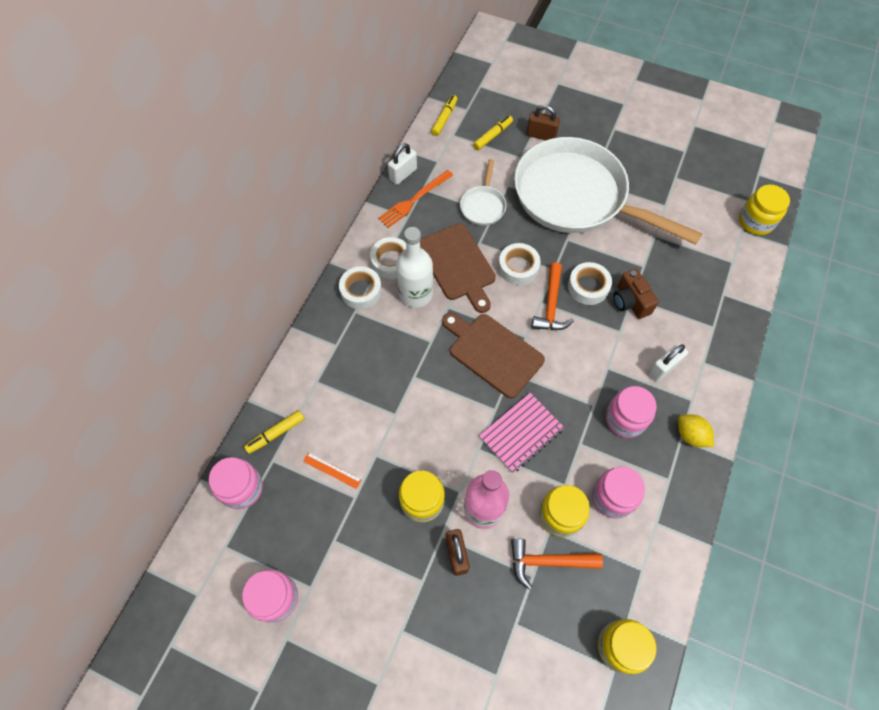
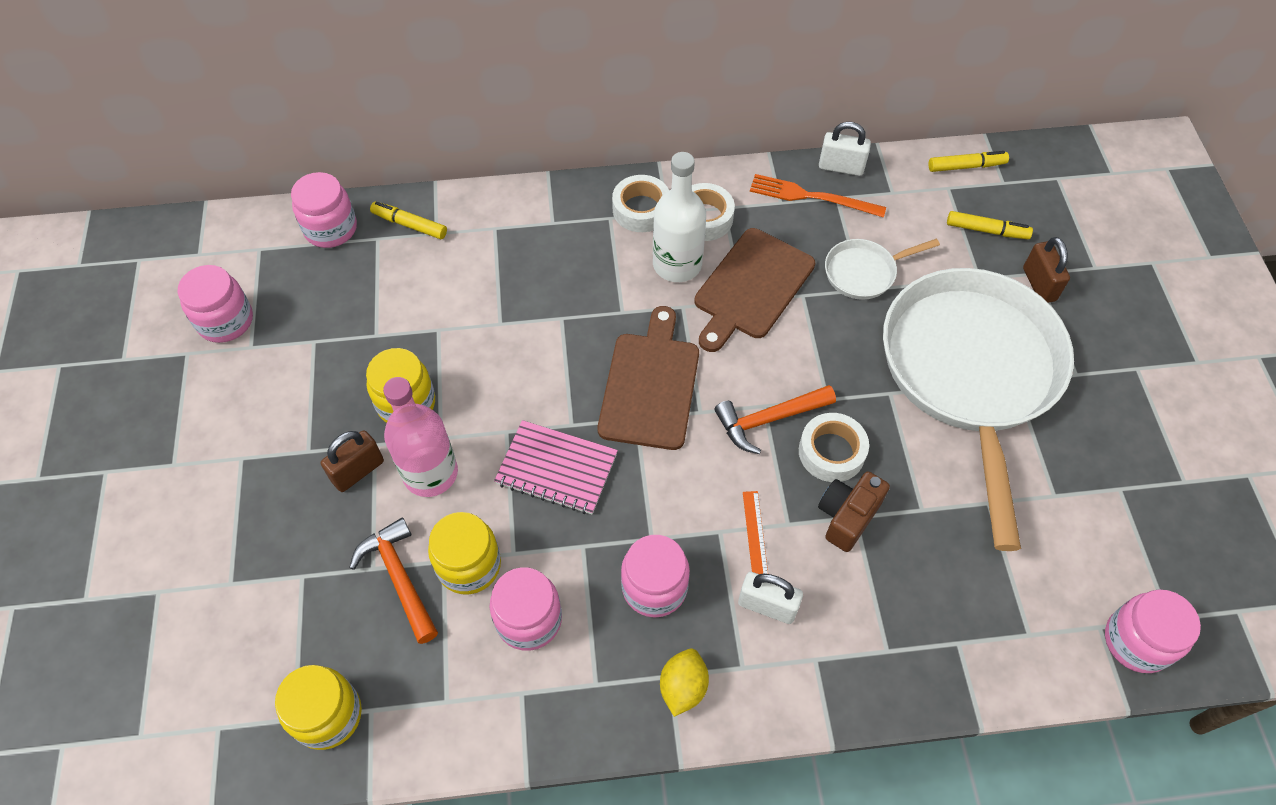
camera: 60 degrees right, 5 degrees down
(332, 470) = (395, 297): orange ruler -> orange ruler (755, 533)
(518, 267) = (799, 355): white tape -> none
(755, 221) = (1136, 641): yellow jar -> pink jar

